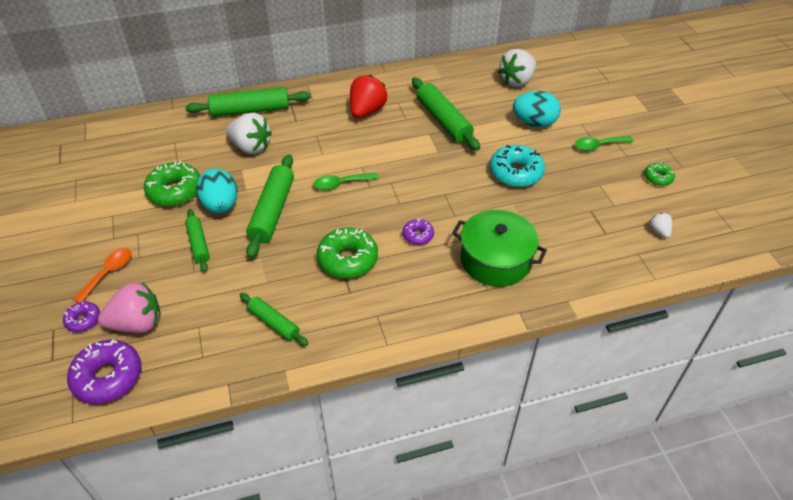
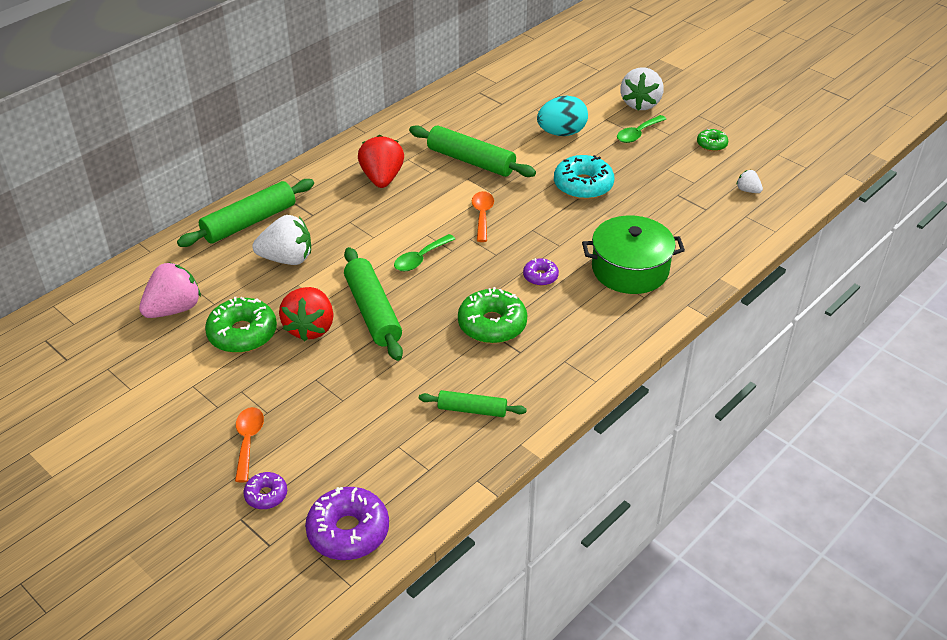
camera: 30 degrees left, 5 degrees down
(137, 323) = (330, 472): pink strawberry -> pink strawberry (174, 309)
(198, 244) = (322, 373): green rolling pin -> none
(221, 205) = (310, 328): turquoise egg -> red strawberry
(415, 167) = (482, 215): none -> orange spoon
(517, 81) = (511, 98): white strawberry -> white strawberry (640, 104)

